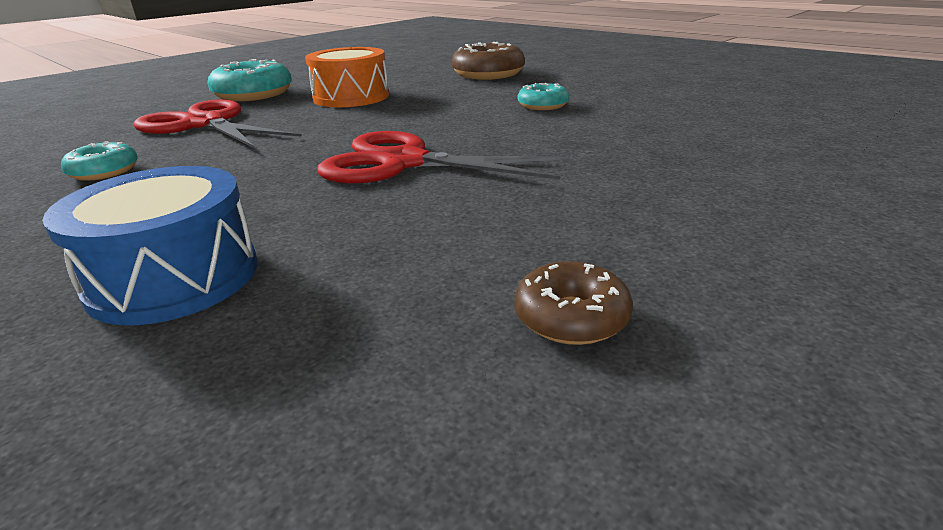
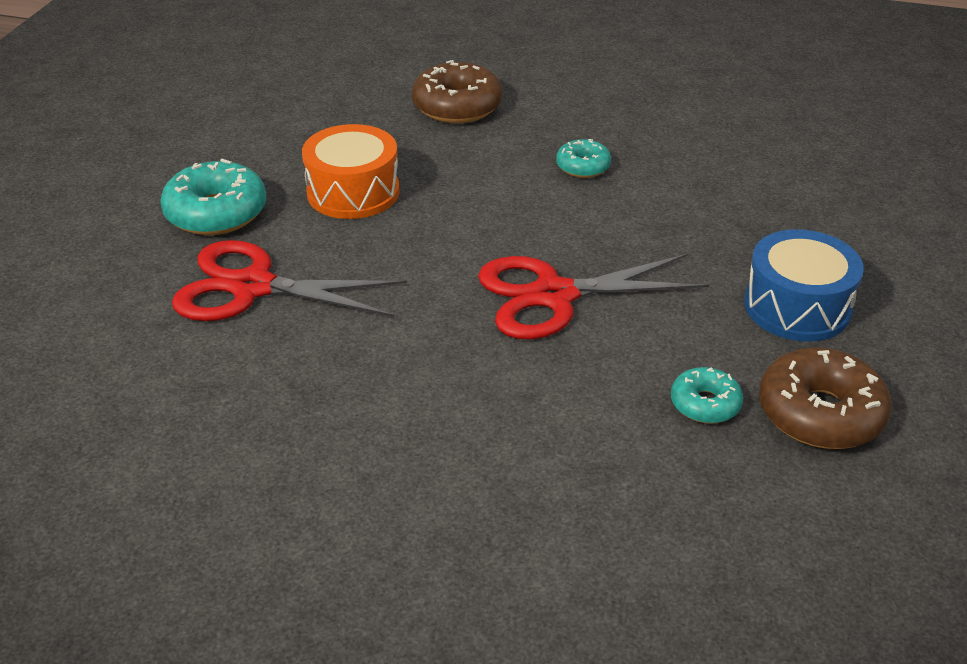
camera: 30 degrees left, 10 degrees up
(104, 172) = (276, 391): turquoise donut -> turquoise donut (705, 404)
(174, 277) = (547, 473): blue drum -> blue drum (797, 307)
(571, 317) = (820, 413): brown donut -> brown donut, size x1.77

